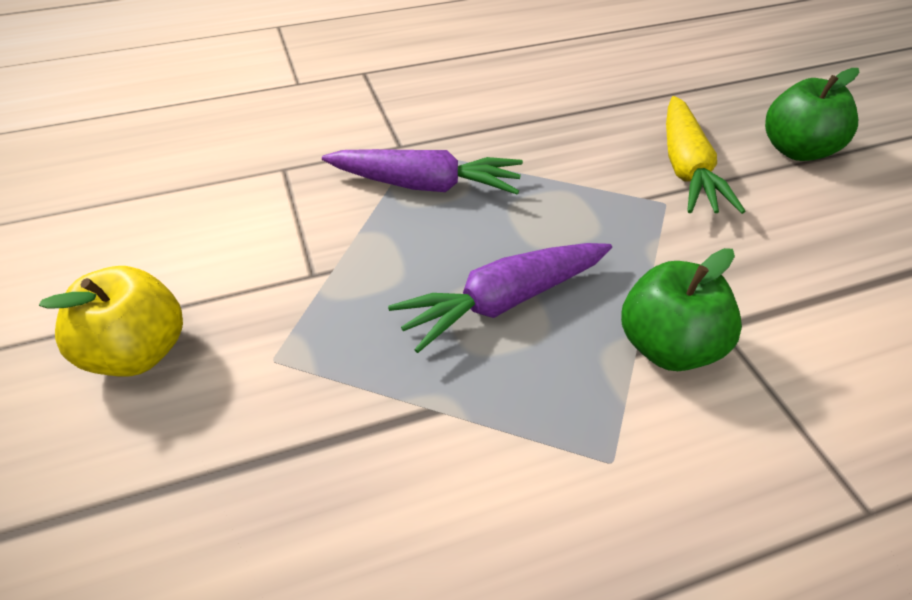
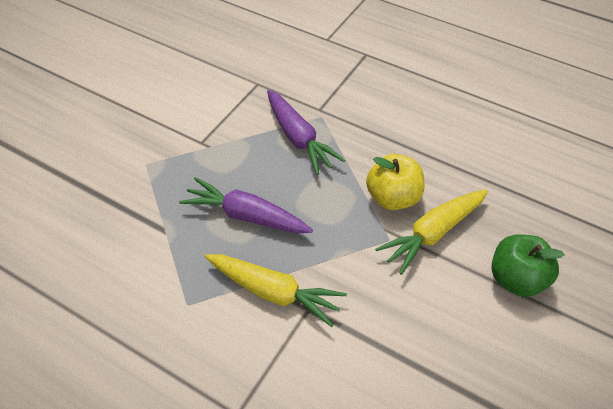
camera: 50 degrees right, 5 degrees up
(138, 352) = (115, 125): yellow apple -> yellow apple (393, 198)
(668, 347) = (274, 292): green apple -> yellow carrot

